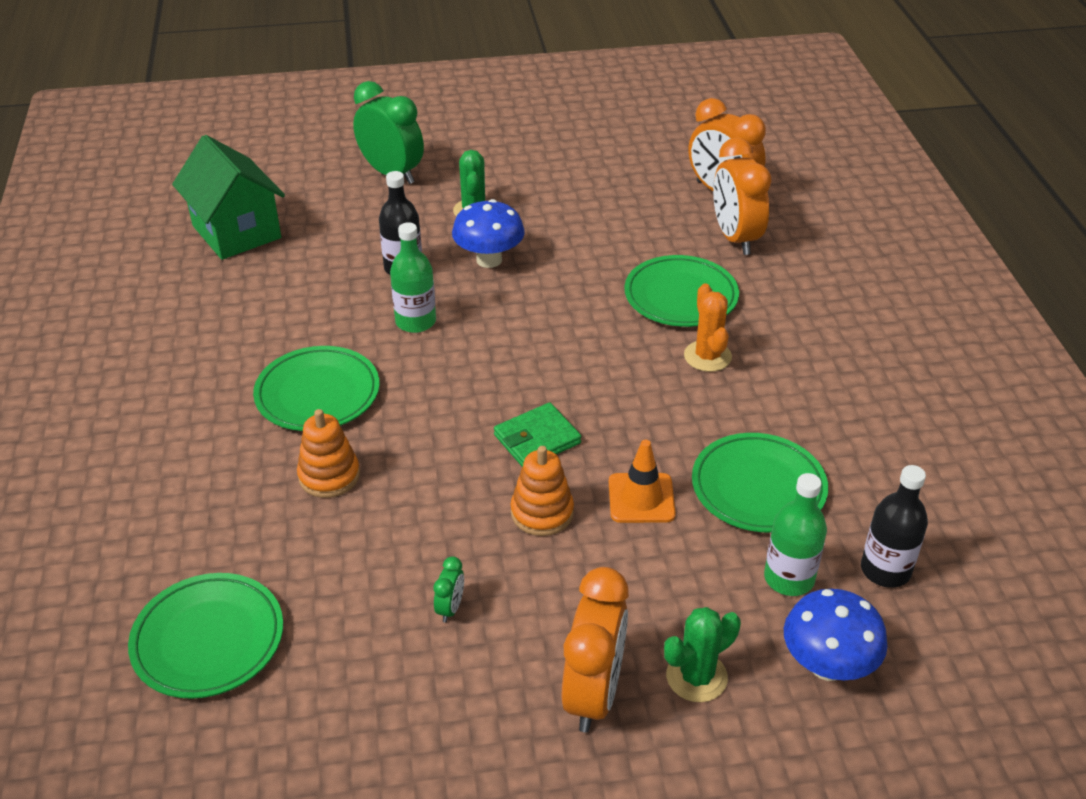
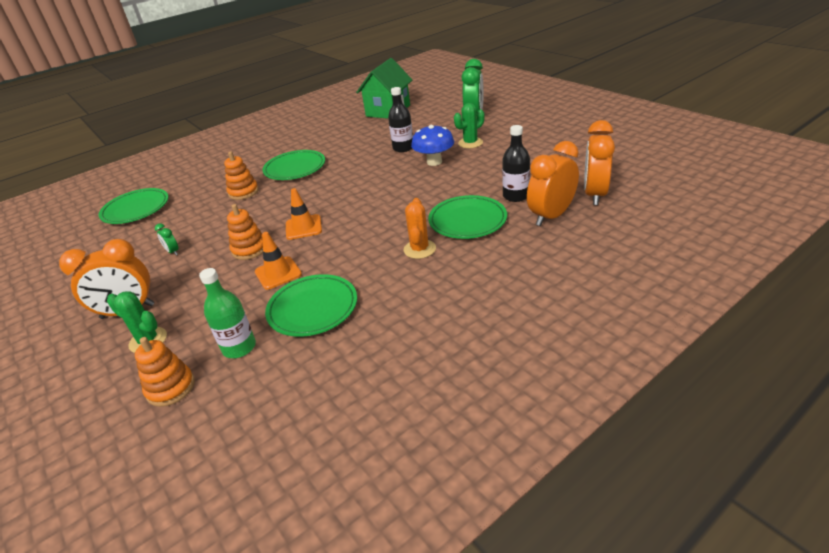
camera: 65 degrees right, 5 degrees down
(415, 321) = (365, 166): green bottle -> none
(450, 608) = (173, 252): green clock -> green clock turned 60 degrees clockwise
(537, 439) = (303, 227): green wallet -> orange traffic cone
(707, 356) = (419, 249): orange cactus -> orange cactus turned 45 degrees counterclockwise
(827, 665) = (170, 388): blue mushroom -> orange stacking toy
(885, 570) = (266, 386): black bottle -> black bottle (516, 196)

